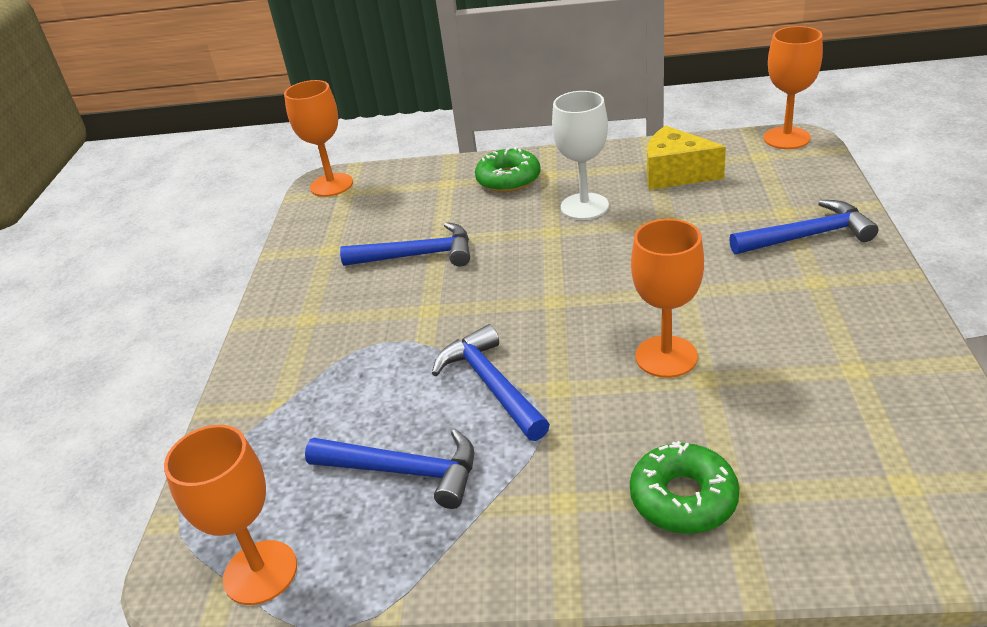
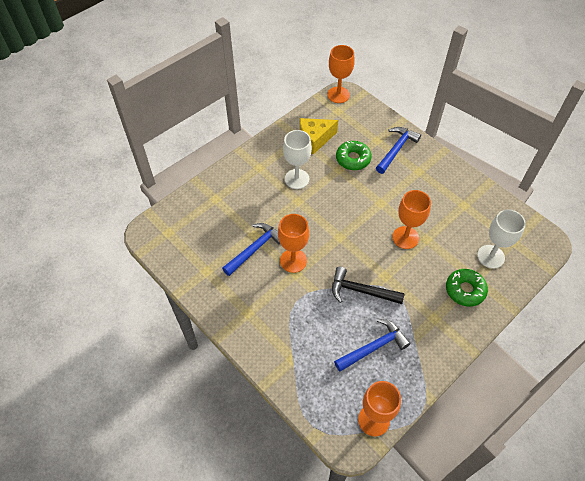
camera: 50 degrees left, 20 degrees up
(331, 185) = (153, 232): orange goblet -> orange goblet (293, 260)
(491, 385) = (361, 291): blue hammer -> black hammer
(508, 179) = (243, 180): green donut -> green donut (353, 159)
(814, 479) = (490, 256): none -> white goblet

